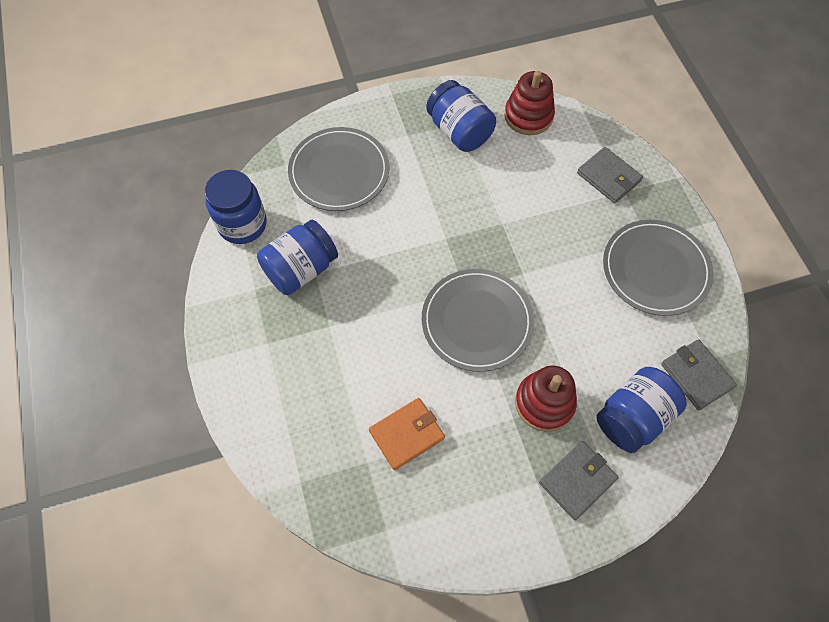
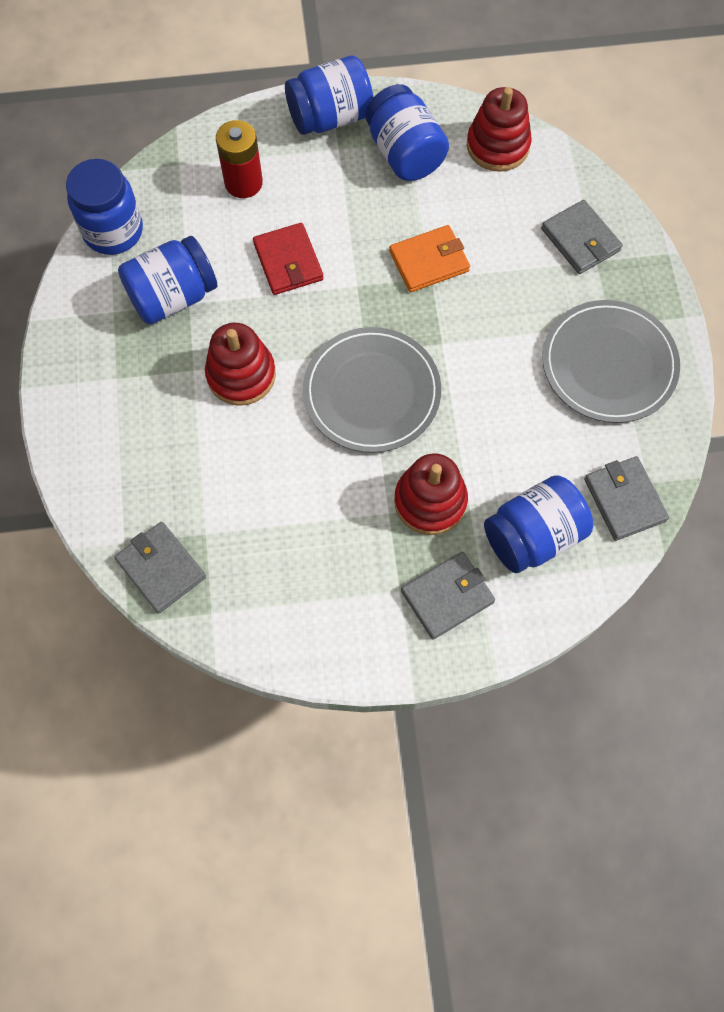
camera: 10 degrees right, 5 degrees up
(336, 499) = (161, 568): none -> grey wallet
(339, 171) = (243, 183): grey plate -> red battery
(369, 324) = (241, 375): none -> red stacking toy
(387, 227) = (288, 261): none -> red wallet
(396, 112) = (330, 117): none -> blue jar
(406, 434) = (258, 510): orange wallet -> orange wallet (429, 261)

